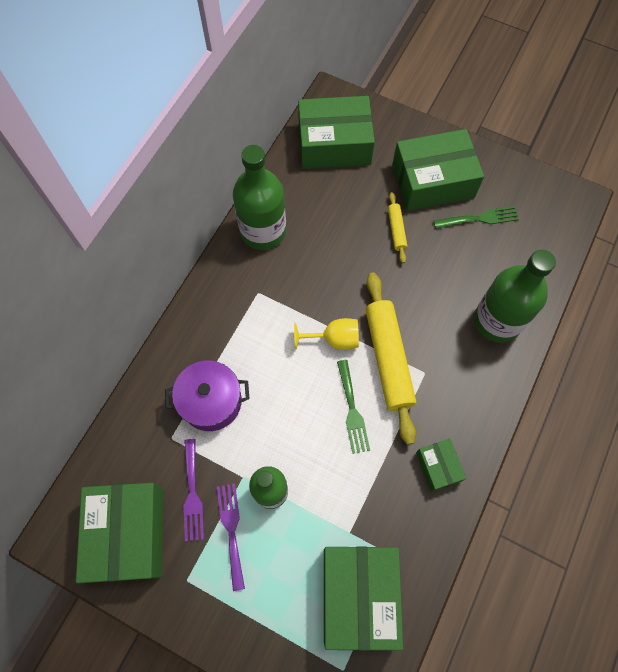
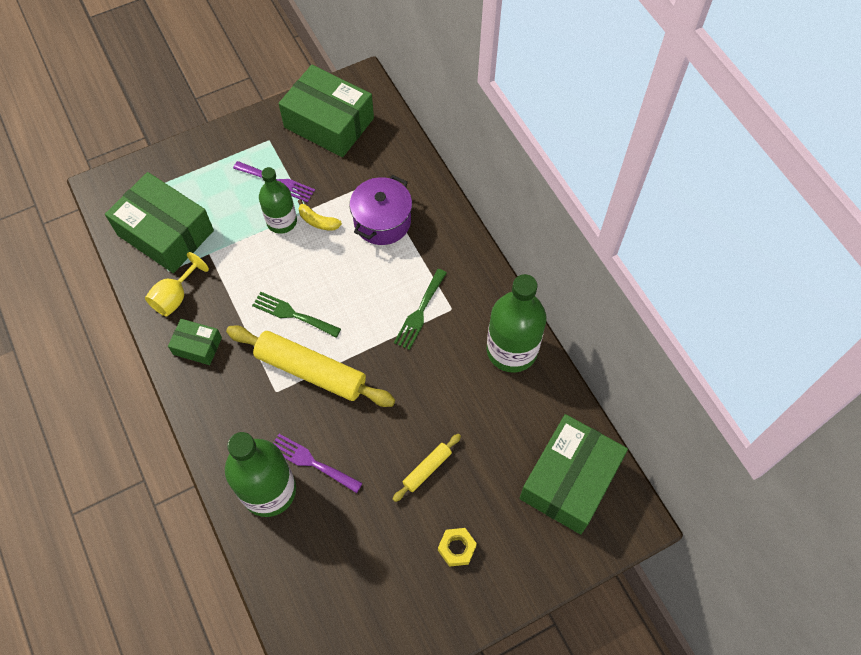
camera: 125 degrees right, 5 degrees down
(192, 494) = (322, 172): purple fork -> purple fork (311, 462)
(248, 458) = (318, 221): none -> yellow banana
(334, 339) = (362, 341): yellow goblet -> yellow goblet (175, 297)
(396, 230) = (427, 469): yellow rolling pin -> yellow rolling pin turned 75 degrees counterclockwise
(433, 181) = (457, 548): green box -> yellow nut
(480, 218) = (380, 562): green fork -> green fork (420, 312)

